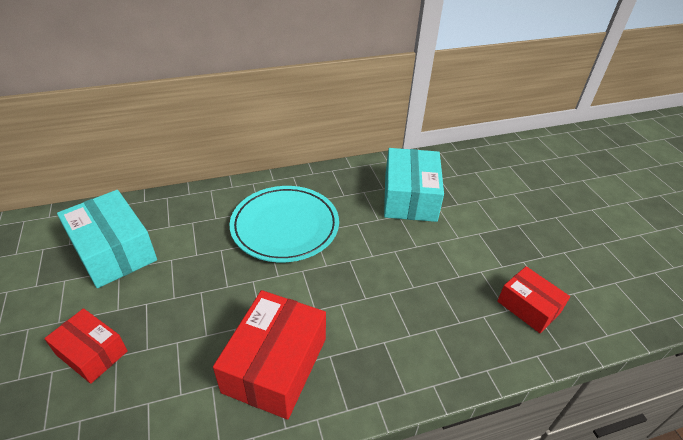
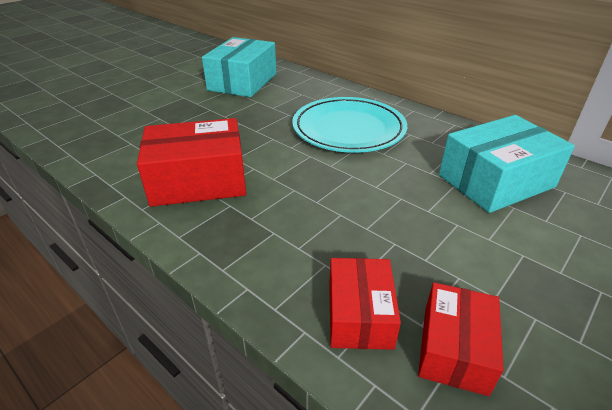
camera: 60 degrees right, 5 degrees down
(92, 353) = (156, 110): red box -> red box (359, 315)

